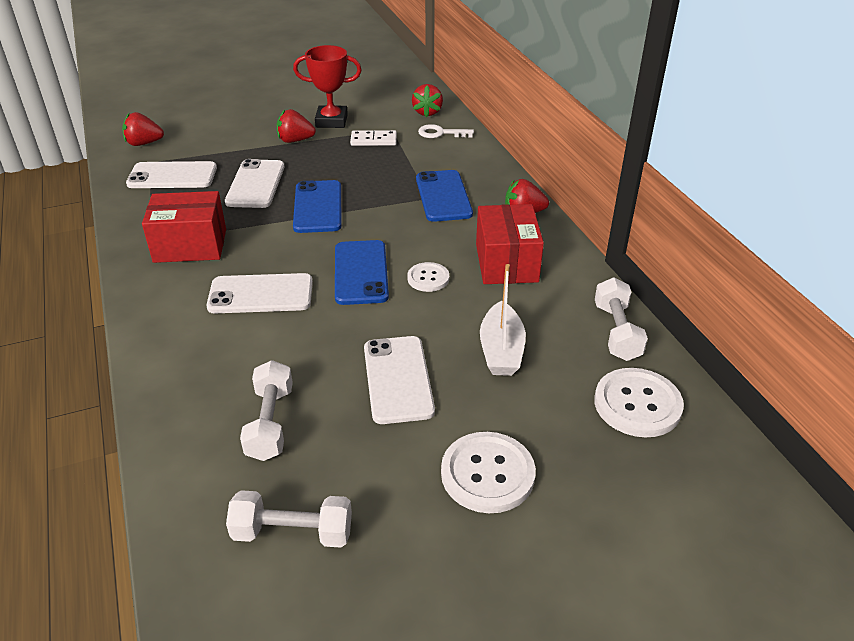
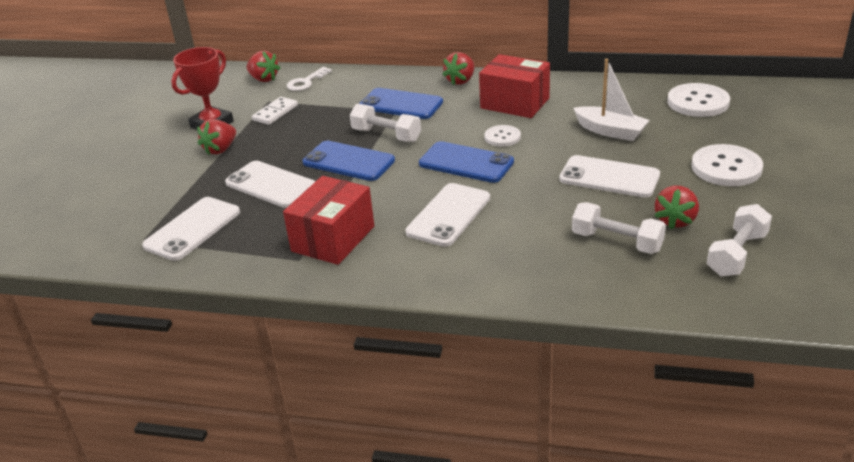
camera: 55 degrees left, 5 degrees down
(144, 143) = (98, 236): red strawberry -> red strawberry (675, 220)
(616, 332) = (625, 88): white dumbbell -> white dumbbell (386, 135)

